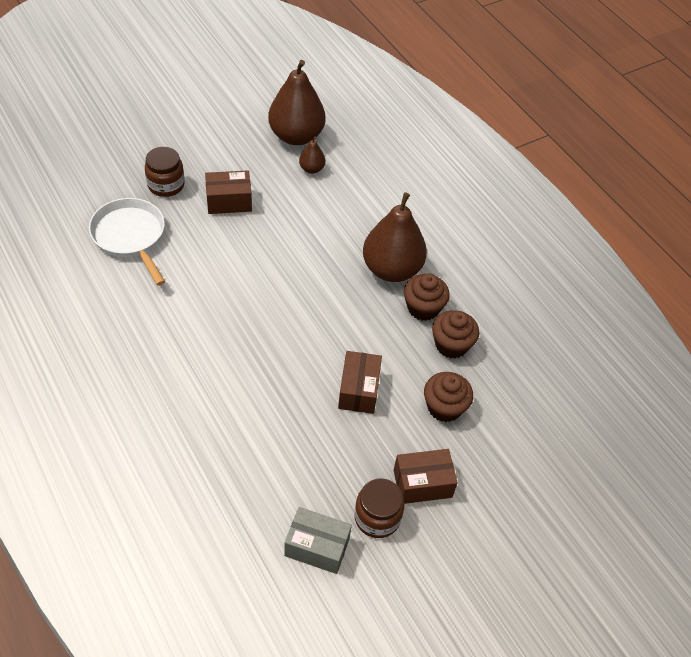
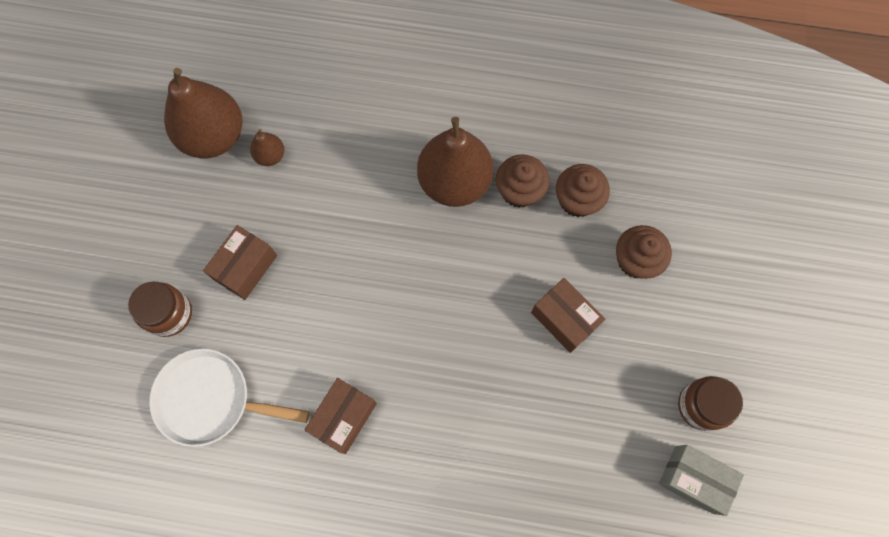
camera: 45 degrees left, 20 degrees up
(317, 547) = (694, 479): grey box -> grey box turned 60 degrees clockwise
(422, 483) = (696, 341): brown box -> brown box (344, 417)

